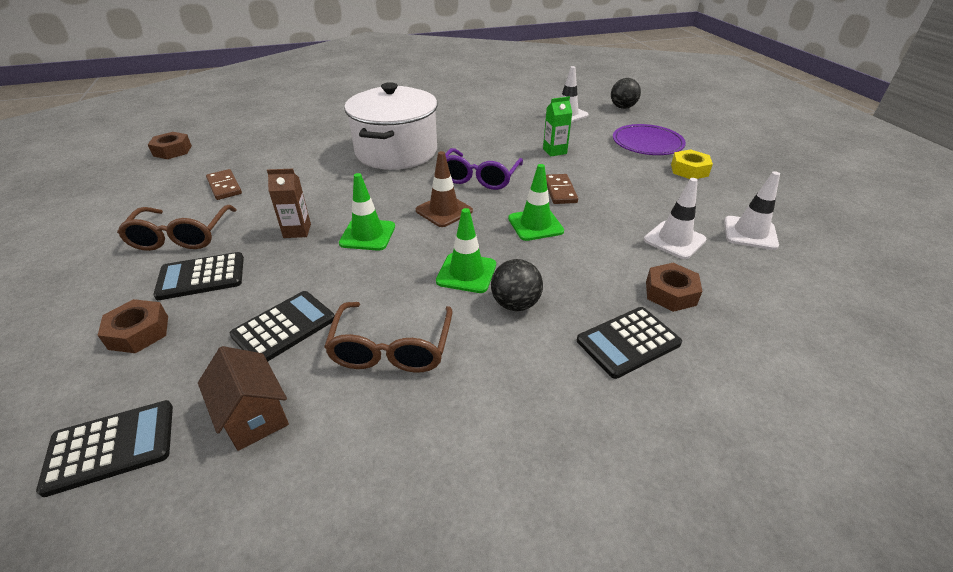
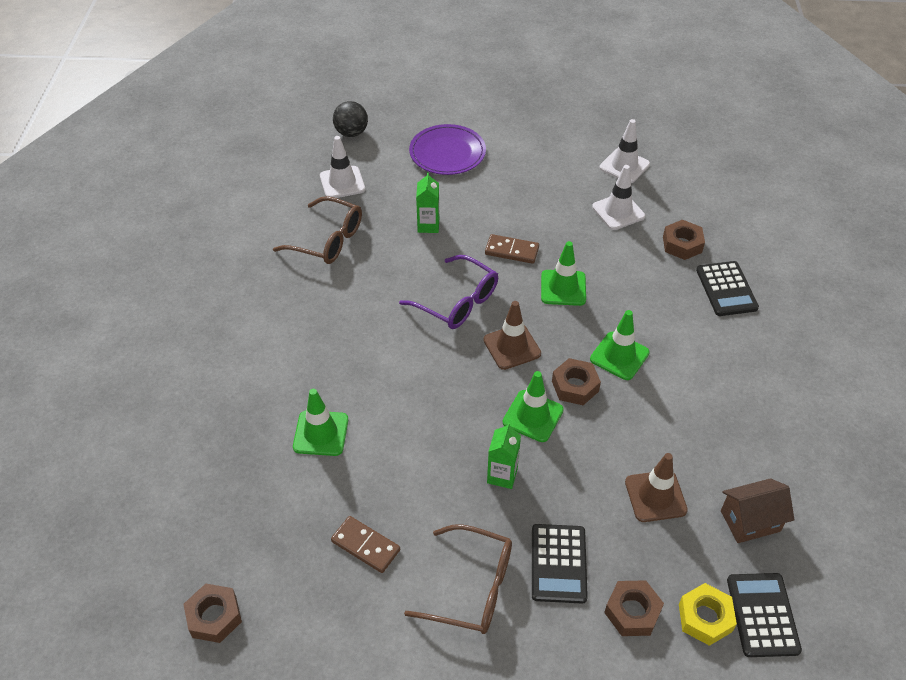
camera: 70 degrees left, 10 degrees up
(224, 186) = (365, 546): brown domino -> brown domino turned 45 degrees clockwise
(284, 327) = (655, 496): black calculator -> brown traffic cone
(297, 231) = (502, 475): brown carton -> green carton
(323, 153) = (321, 433): none -> green traffic cone
(392, 348) = (699, 425): brown glasses -> brown glasses (327, 240)
(396, 152) = (357, 359): white pot -> none
(413, 252) = (575, 386): none -> brown nut
(515, 304) = (669, 336): black ball -> none
(689, 170) = (514, 150): yellow nut -> yellow nut (705, 617)

